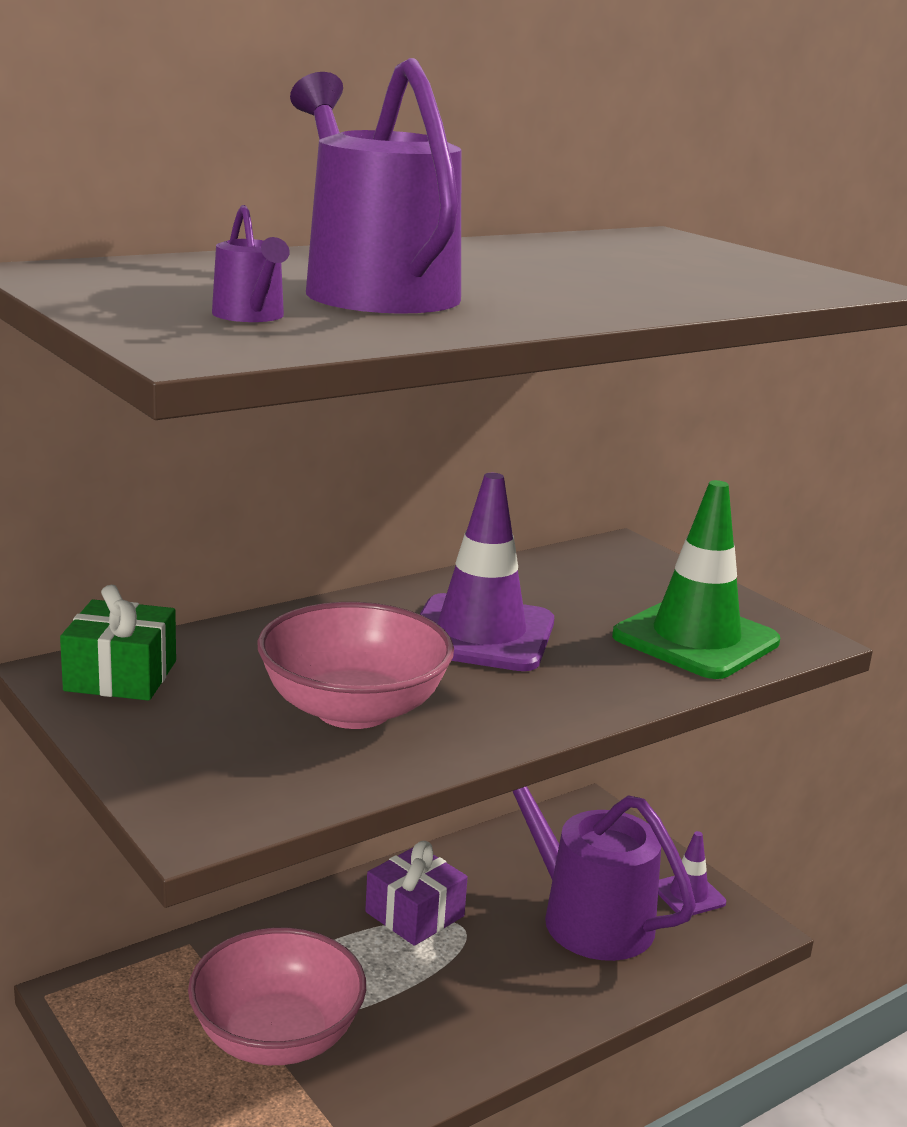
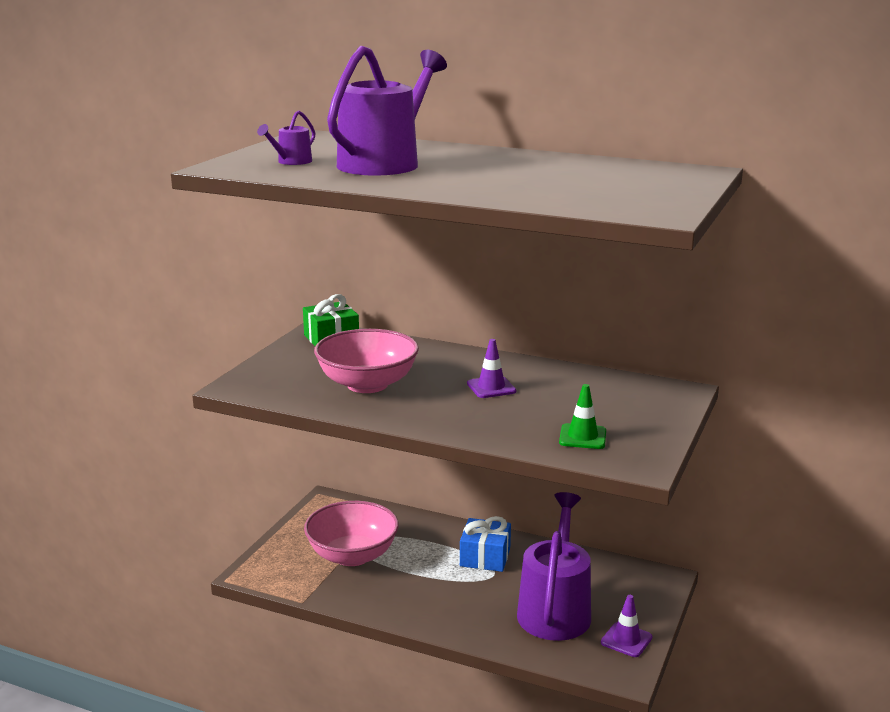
camera: 60 degrees right, 0 degrees up
(414, 914) = (485, 557): purple gift -> blue gift
(481, 634) = (491, 387): purple traffic cone -> purple traffic cone, size x0.51
(695, 639) = (582, 437): green traffic cone -> green traffic cone, size x0.51

